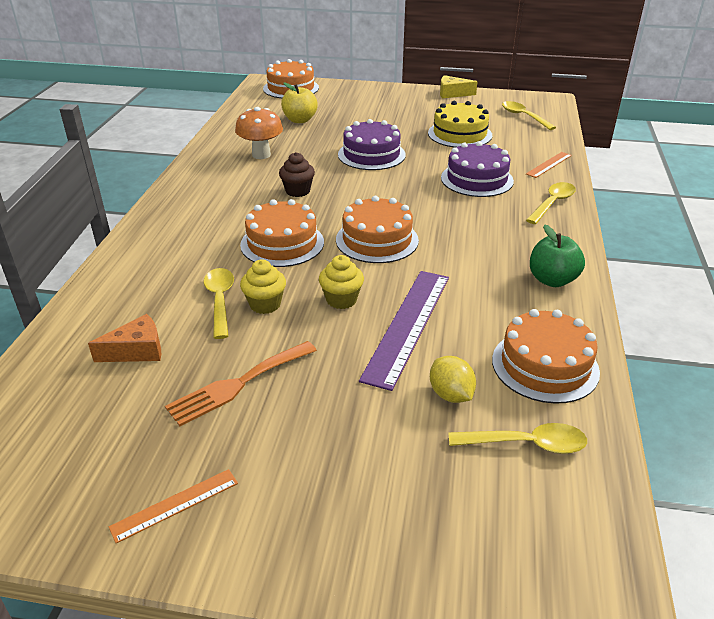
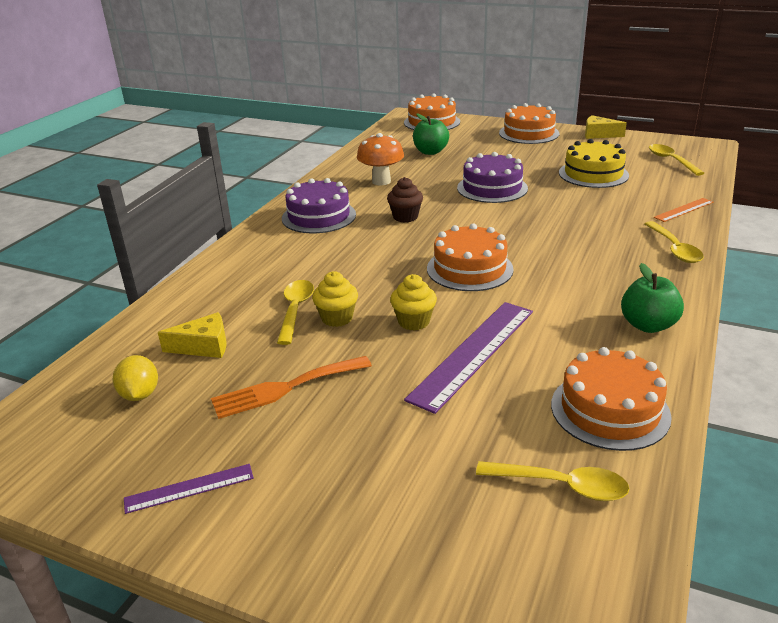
camera: 15 degrees right, 5 degrees down
(137, 351) = (204, 346): orange cheese -> yellow cheese
(175, 504) = (189, 488): orange ruler -> purple ruler
(282, 243) = (373, 264): orange cake -> orange cake (529, 133)
(300, 120) = (430, 152): yellow apple -> green apple
(450, 394) = (495, 425): yellow lemon -> yellow lemon (140, 394)
(477, 179) = (597, 219): purple cake -> purple cake (319, 216)
(552, 203) = (674, 249): yellow spoon -> yellow spoon turned 120 degrees clockwise

